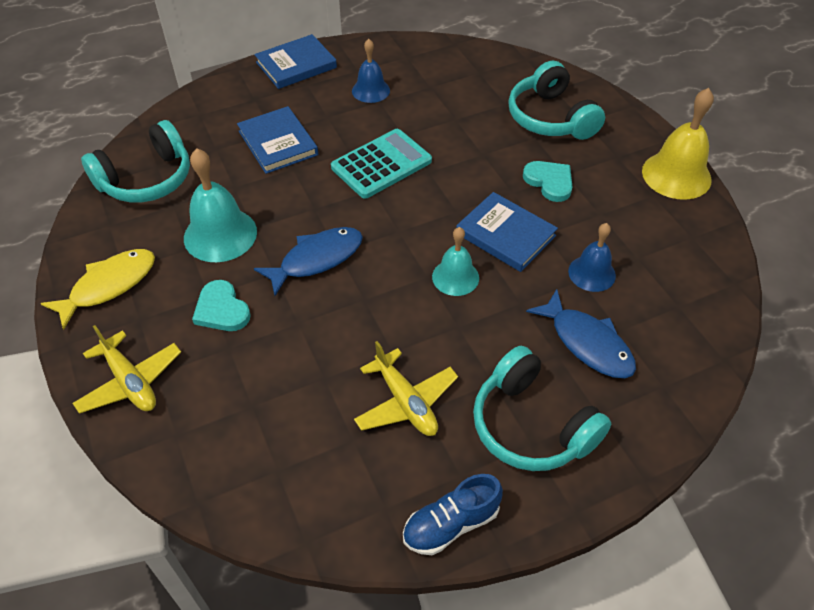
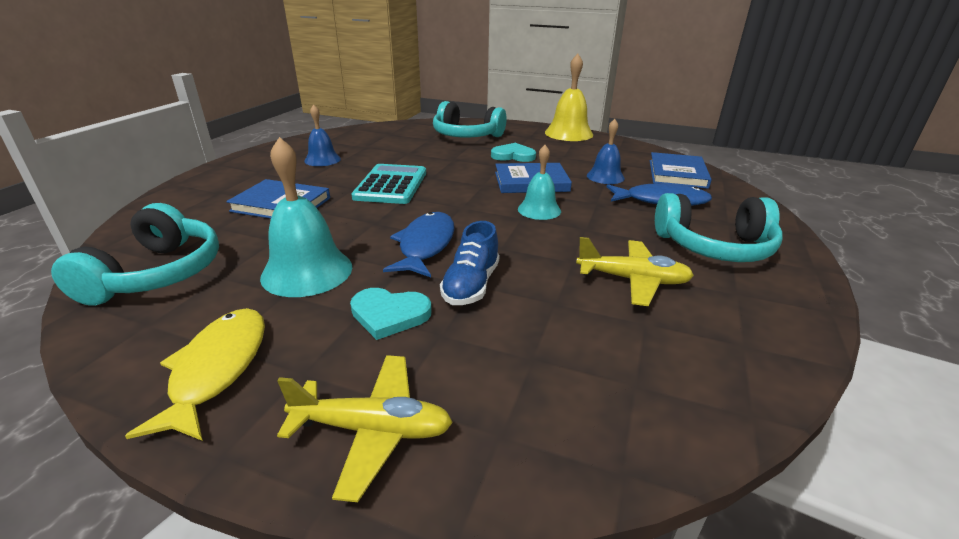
camera: 45 degrees left, 20 degrees down
(296, 65) = (234, 167): blue book -> blue book (677, 174)
(451, 524) = (789, 321): blue shoe -> blue shoe (471, 285)

